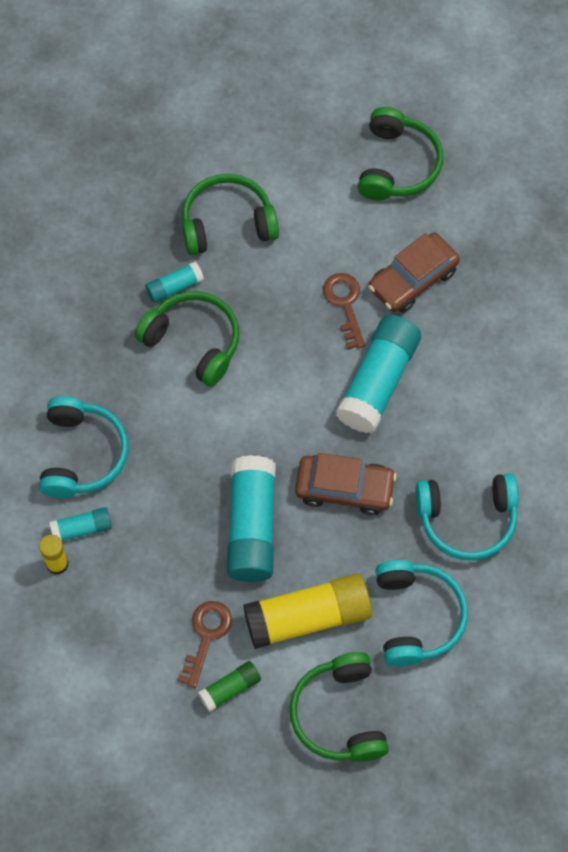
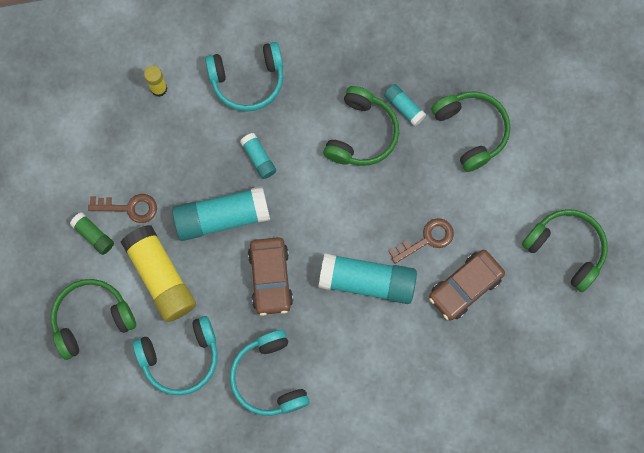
camera: 75 degrees right, 10 degrees up
(82, 529) = (190, 97): turquoise glue stick -> turquoise glue stick (258, 158)
(397, 165) = (566, 249): green headphones -> green headphones turned 135 degrees counterclockwise
(413, 279) = (465, 287): brown car -> brown car turned 75 degrees counterclockwise

